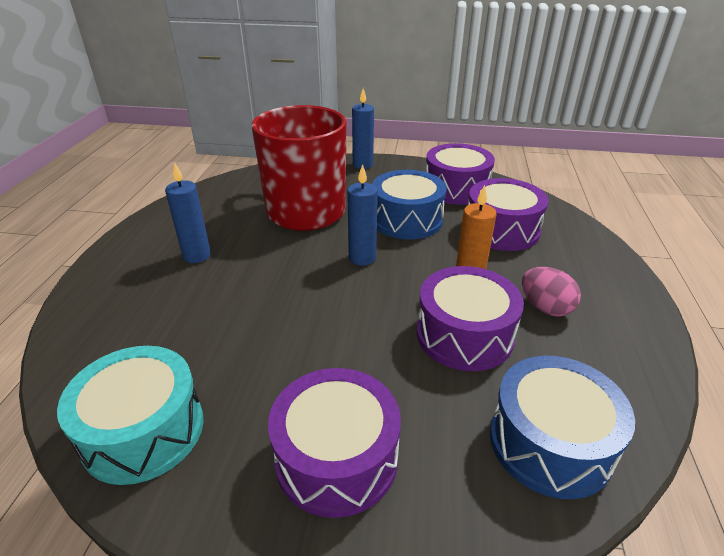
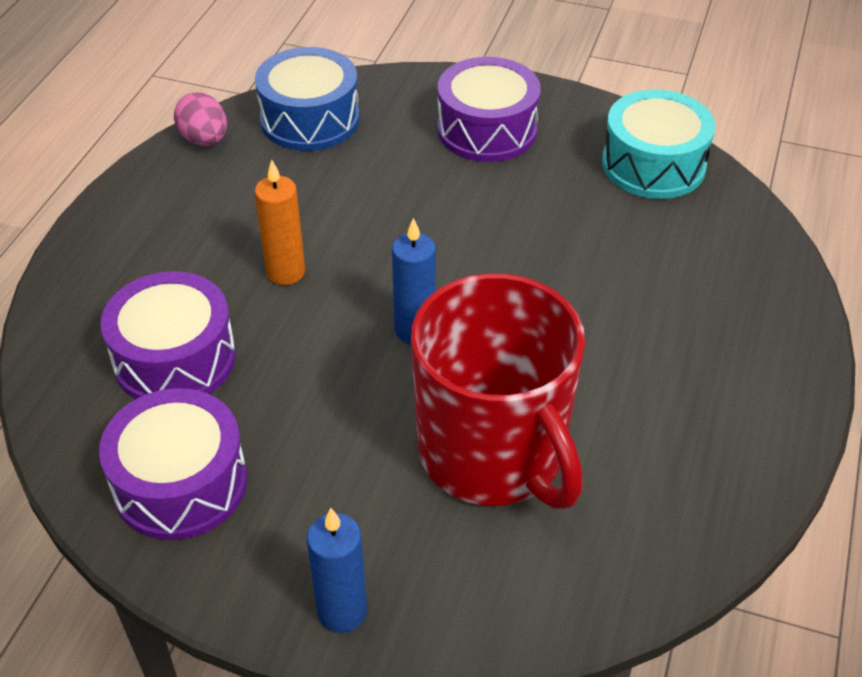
camera: 170 degrees left, 10 degrees up
(197, 255) = (664, 367): blue candle -> none
(407, 219) = (316, 404): blue drum -> none
(464, 335) = (330, 209): purple drum -> none
(545, 308) = (216, 227): pink egg -> pink egg (204, 140)

